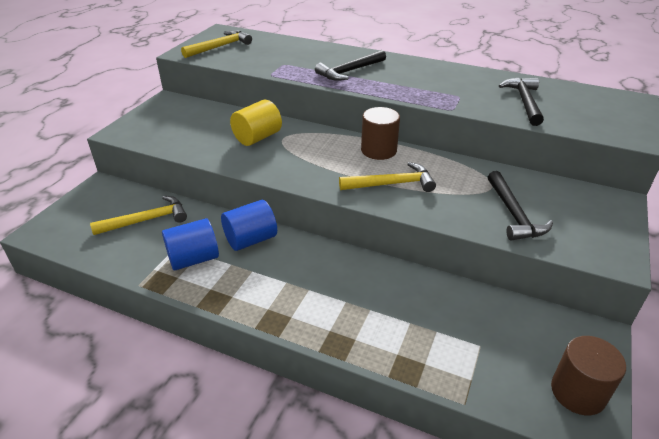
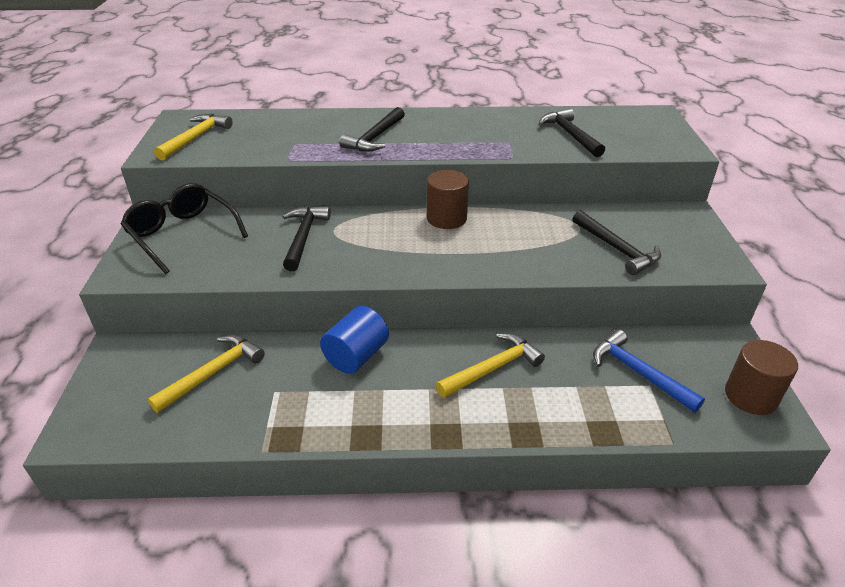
camera: 25 degrees left, 0 degrees up
(178, 116) = (183, 235): none -> black glasses
(193, 259) = (306, 399): blue cylinder -> none
(257, 137) = (303, 237): yellow cylinder -> black hammer
(391, 184) = (486, 250): yellow hammer -> yellow hammer (492, 368)
(477, 331) = (638, 373): none -> blue hammer

